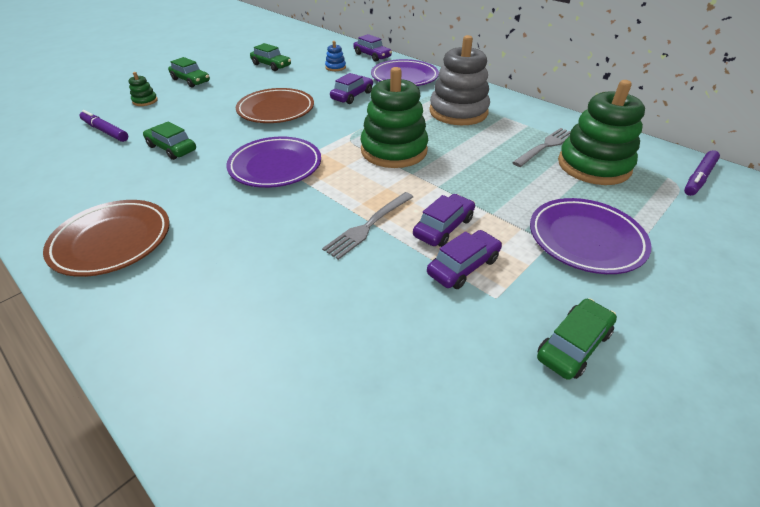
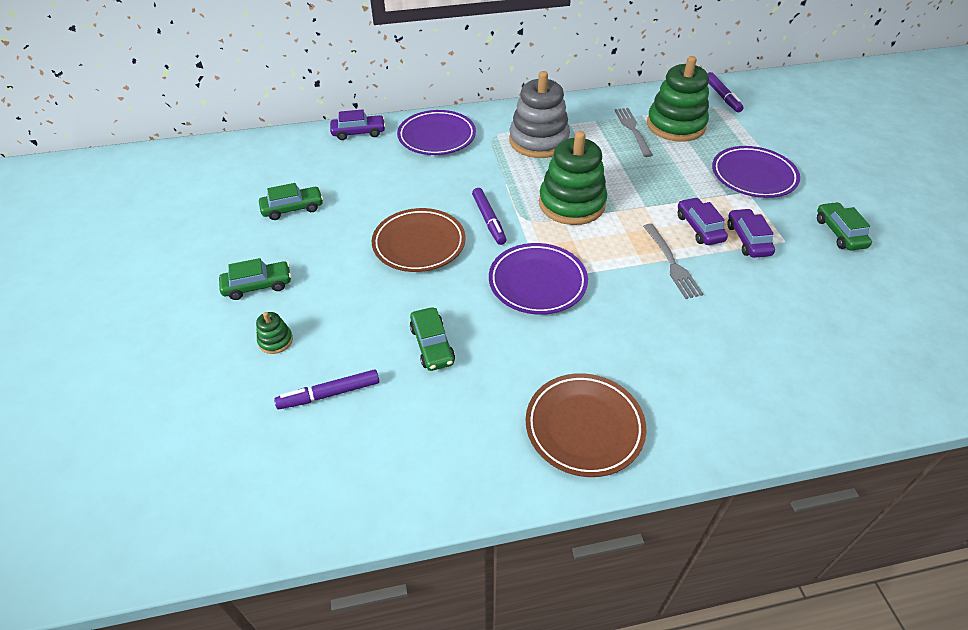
camera: 55 degrees left, 5 degrees up
(172, 148) = (432, 345): green car -> green car turned 90 degrees counterclockwise
(330, 125) = (489, 220): none -> purple marker
(335, 67) = (358, 167): blue stacking toy -> none
(352, 96) = (441, 184): purple car -> none

